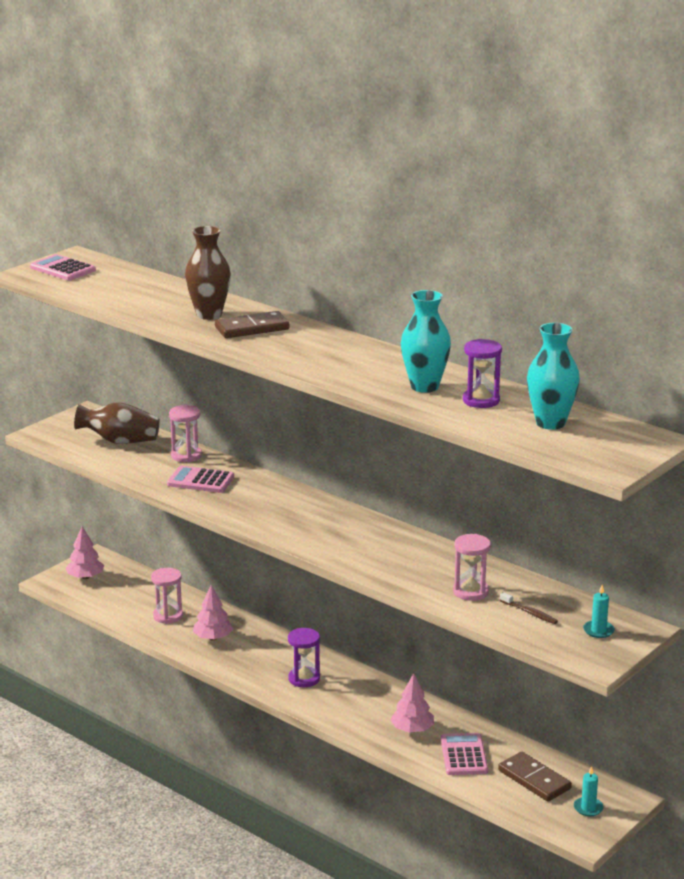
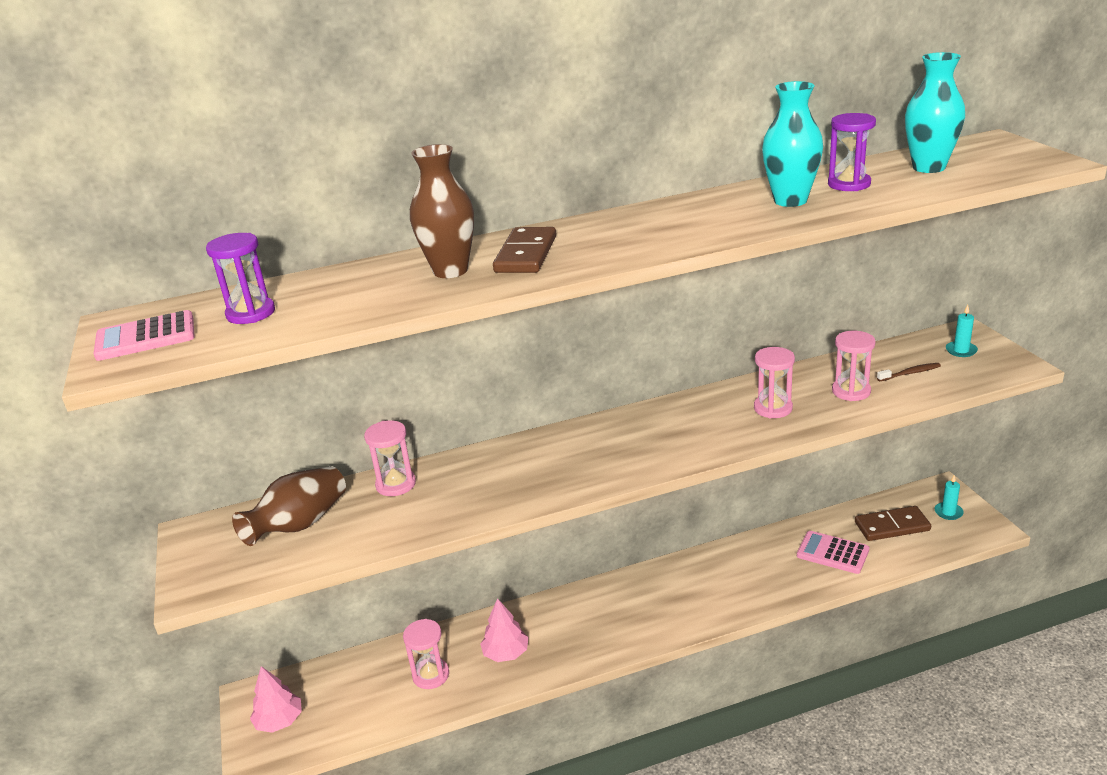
camera: 55 degrees left, 5 degrees up
(200, 481) = (467, 490): pink calculator -> none
(304, 679) = (636, 611): purple hourglass -> purple hourglass (251, 313)
(411, 564) = (773, 408): none -> pink hourglass
(412, 730) = (772, 570): pink tree -> none

